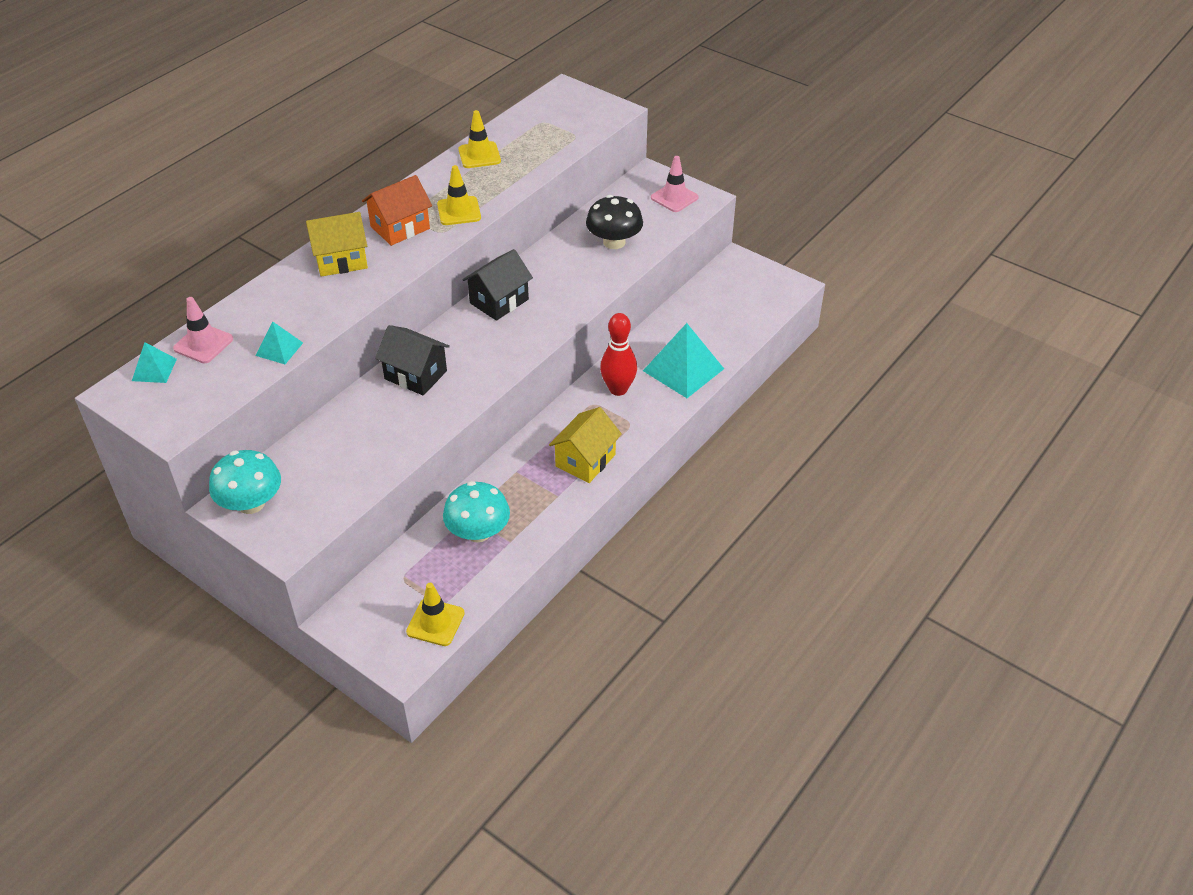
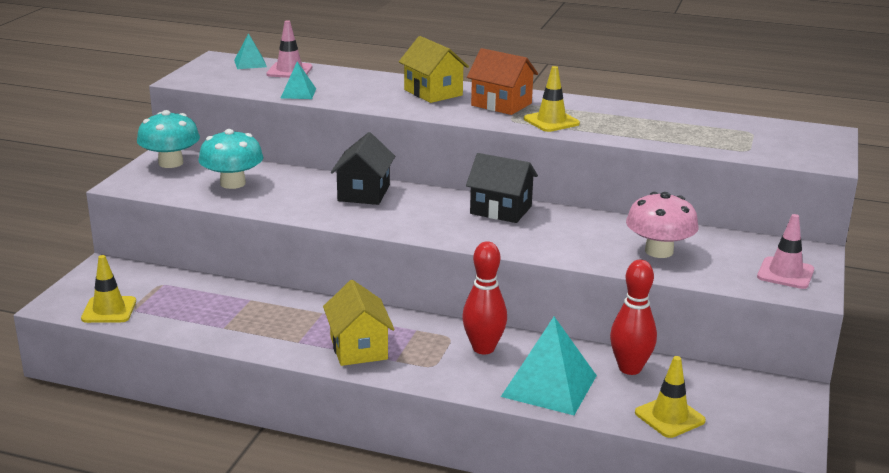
camera: 70 degrees right, 20 degrees down
(478, 532) = (230, 308): turquoise mushroom -> turquoise mushroom (233, 183)
(479, 155) = (653, 115): yellow traffic cone -> yellow traffic cone (669, 417)
(585, 460) = (358, 348): yellow house -> yellow house turned 60 degrees clockwise
(614, 242) = (659, 251): black mushroom -> pink mushroom
(678, 323) = (630, 368): none -> red bowling pin

